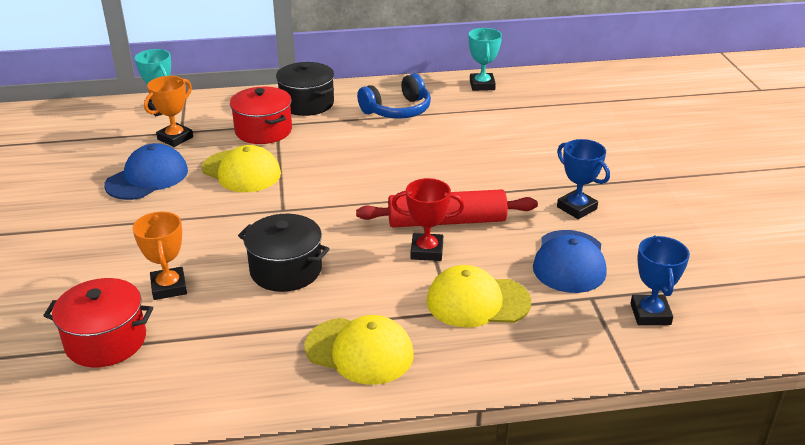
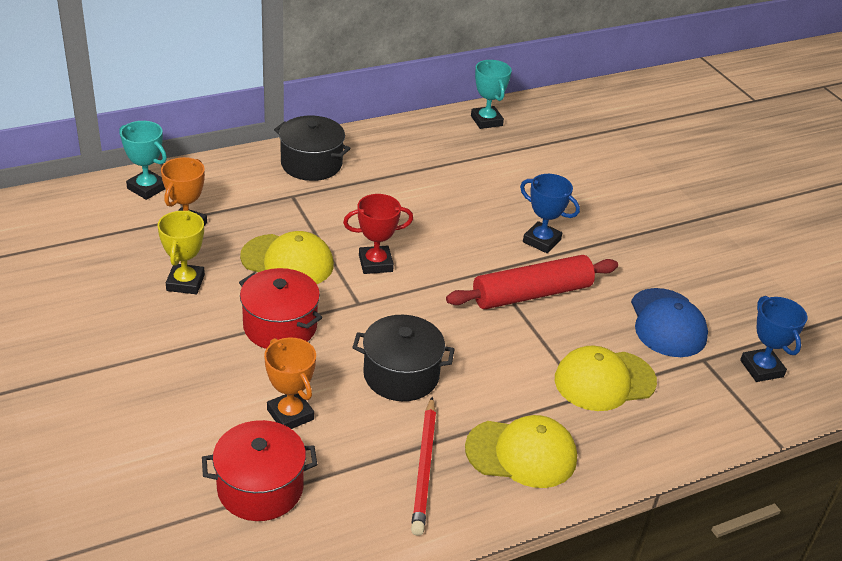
camera: 20 degrees left, 5 degrees up
(147, 178) = (185, 283): blue cap -> yellow trophy
(260, 348) = (424, 467): none -> red pencil
(263, 131) = (282, 205): red pot -> red pot (280, 326)
(397, 110) = (414, 163): blue headphones -> none
(427, 251) = (529, 331): red trophy -> red trophy (375, 263)
(576, 208) = (647, 261): blue trophy -> blue trophy (541, 241)

